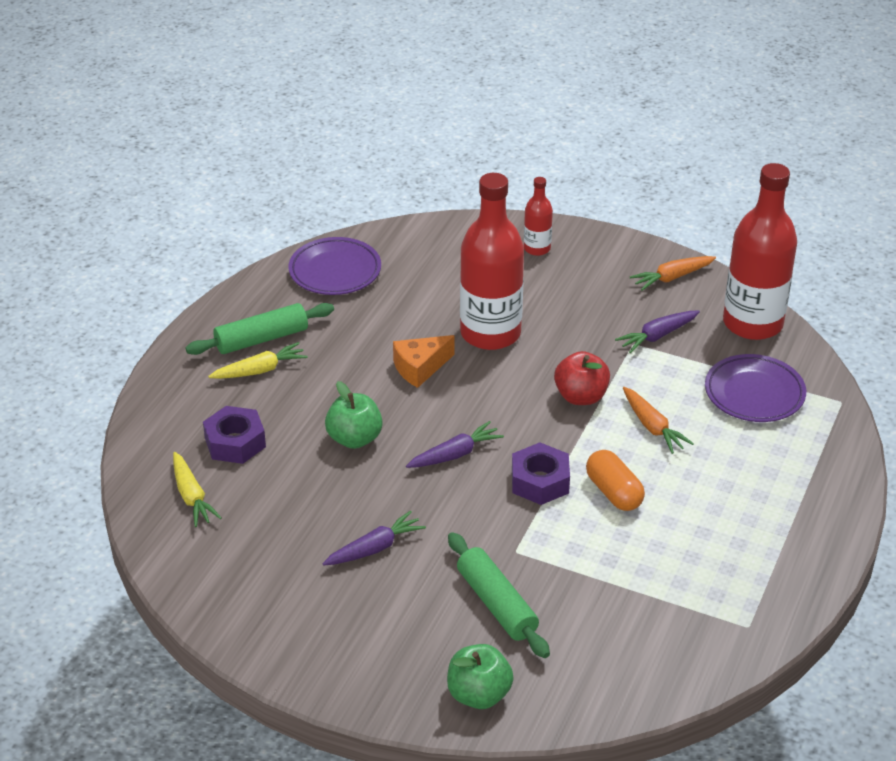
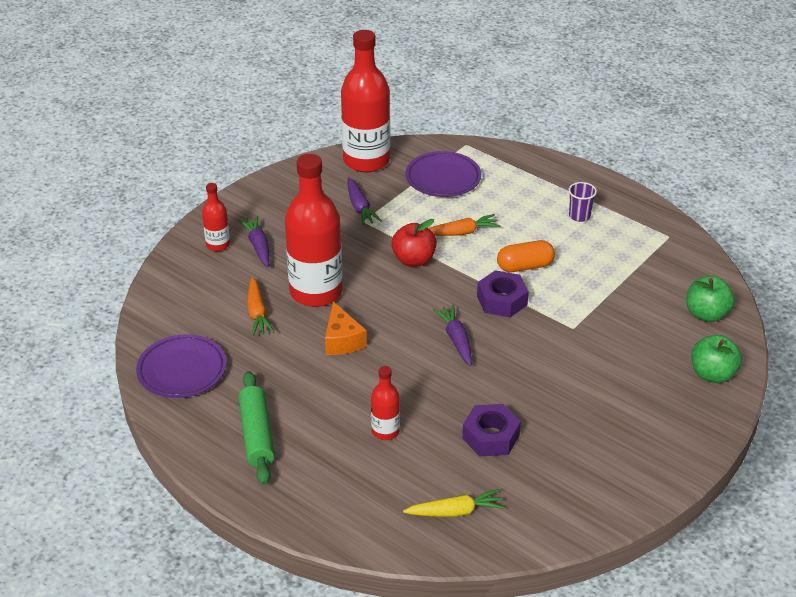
camera: 75 degrees left, 0 degrees up
(235, 442) = (394, 472): purple nut -> purple nut (490, 437)
(260, 370) = (301, 442): yellow carrot -> none
(292, 425) = (385, 431): none -> red bottle
(354, 438) = (417, 394): green apple -> green apple (706, 314)
(375, 548) = (550, 404): purple carrot -> purple carrot (258, 246)
(496, 604) = (625, 348): green rolling pin -> none
(672, 278) = (294, 185): orange carrot -> orange carrot (257, 313)
(745, 530) = (579, 216): none -> purple cup

